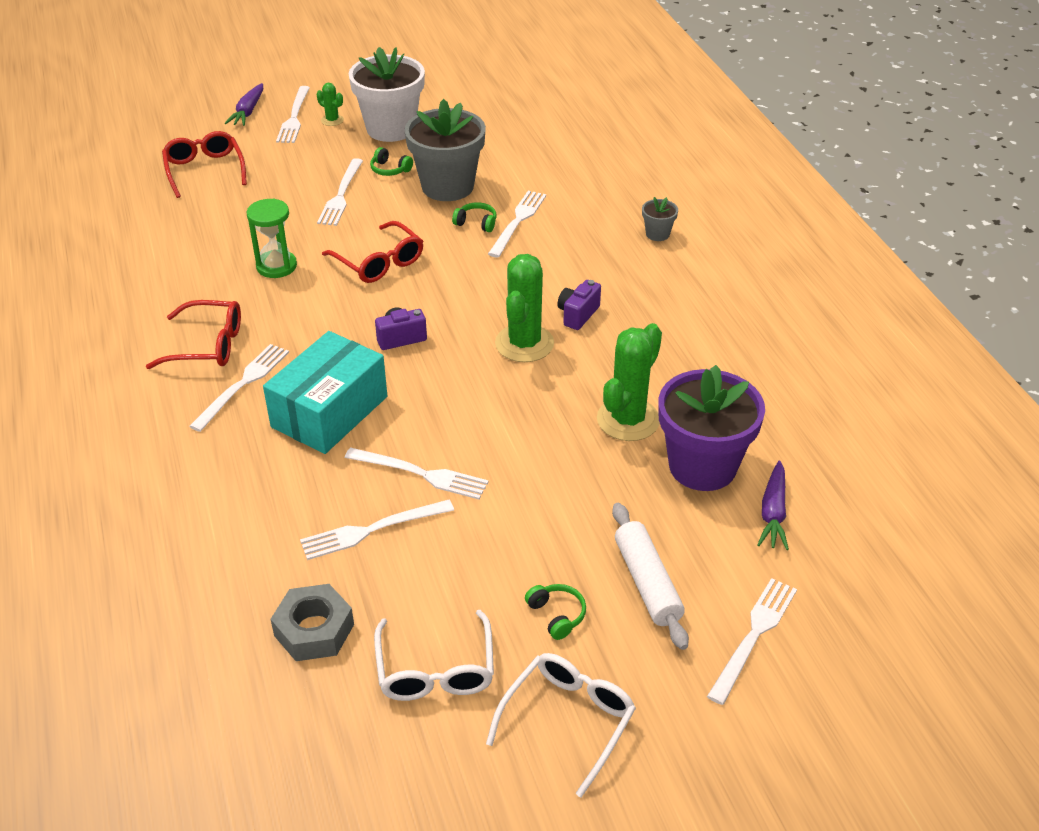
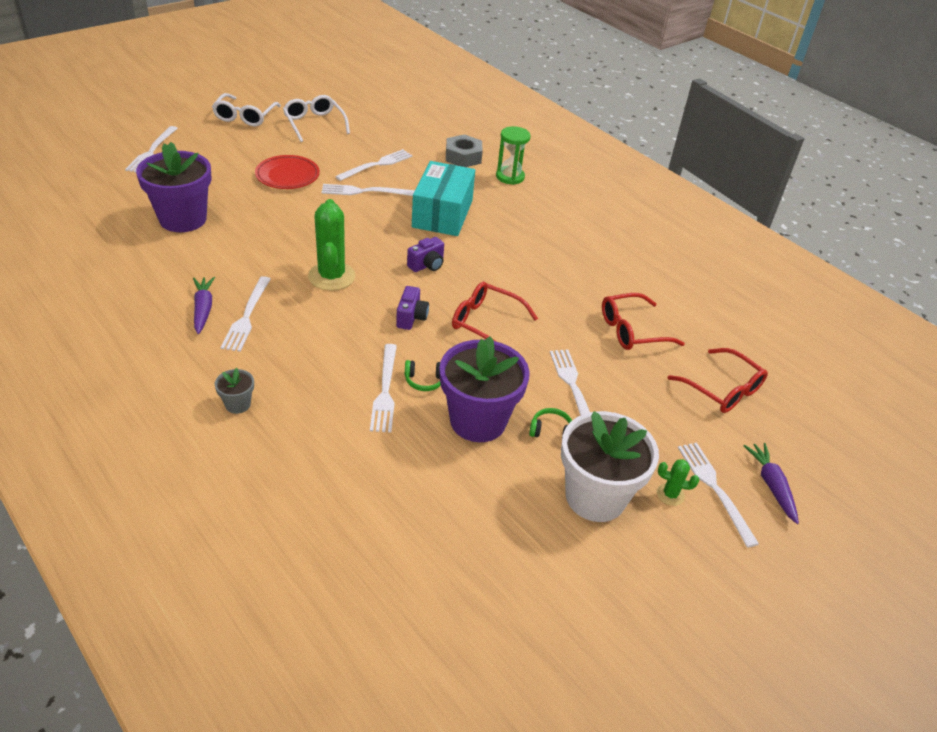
camera: 155 degrees right, 0 degrees up
(208, 345) = (556, 239): red glasses -> red glasses (632, 330)
(243, 385) = (510, 220): white fork -> white fork (247, 316)
(276, 266) = (564, 304): green hourglass -> green hourglass (510, 177)
(314, 630) = (380, 129): grey nut -> grey nut (463, 157)
(447, 186) = (478, 421): grey flower pot -> purple flower pot
(529, 530) = (287, 176): none -> red plate
(557, 615) = (260, 146): green headphones -> none
(578, 314) = (296, 306): purple camera -> purple camera (411, 317)
(628, 420) = (238, 238): green cactus -> none
(647, 582) = (213, 163): white rolling pin -> none
(773, 513) = (135, 202): purple carrot -> purple carrot (203, 309)

